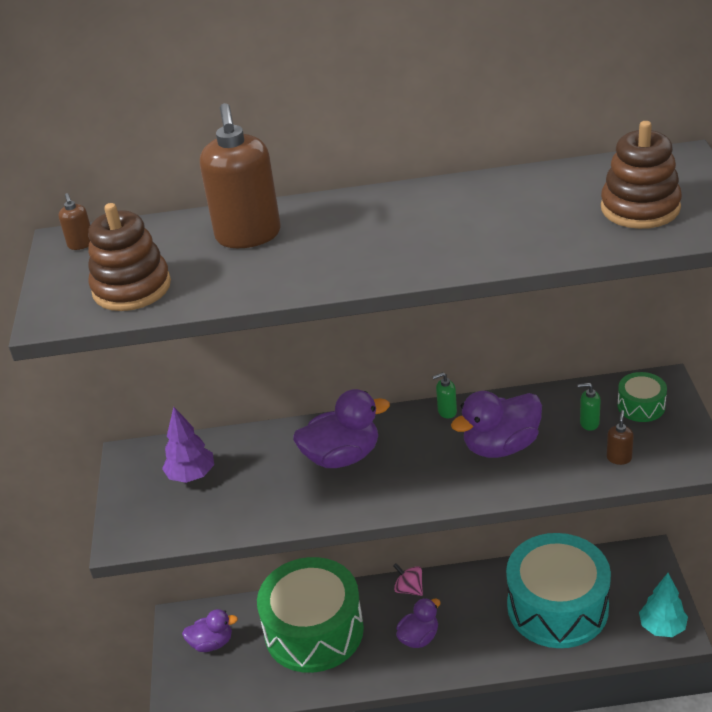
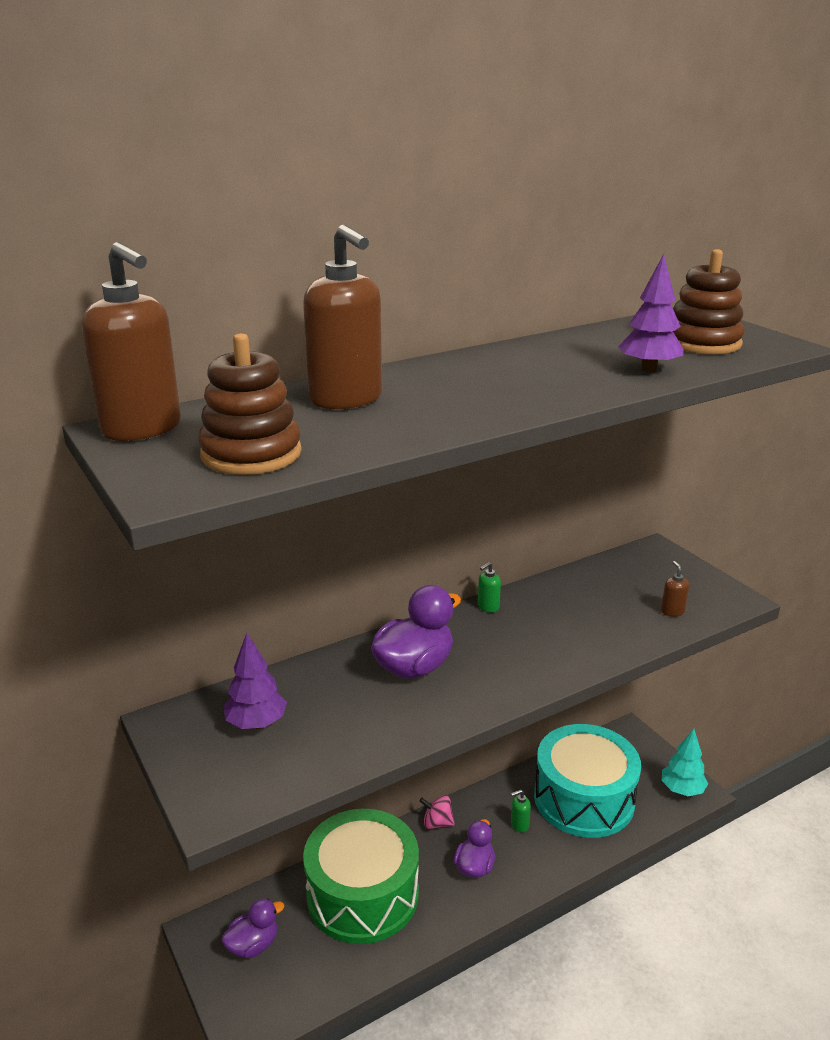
camera: 30 degrees left, 10 degrees down
(81, 244) = (142, 429): brown soap dispenser -> brown soap dispenser, size x2.40
(501, 446) = (562, 624): purple duck -> none
(541, 240) = (648, 369): none -> purple tree
(589, 423) = (623, 590): green soap dispenser -> green soap dispenser (519, 825)
(641, 406) = (654, 569): green drum -> none

